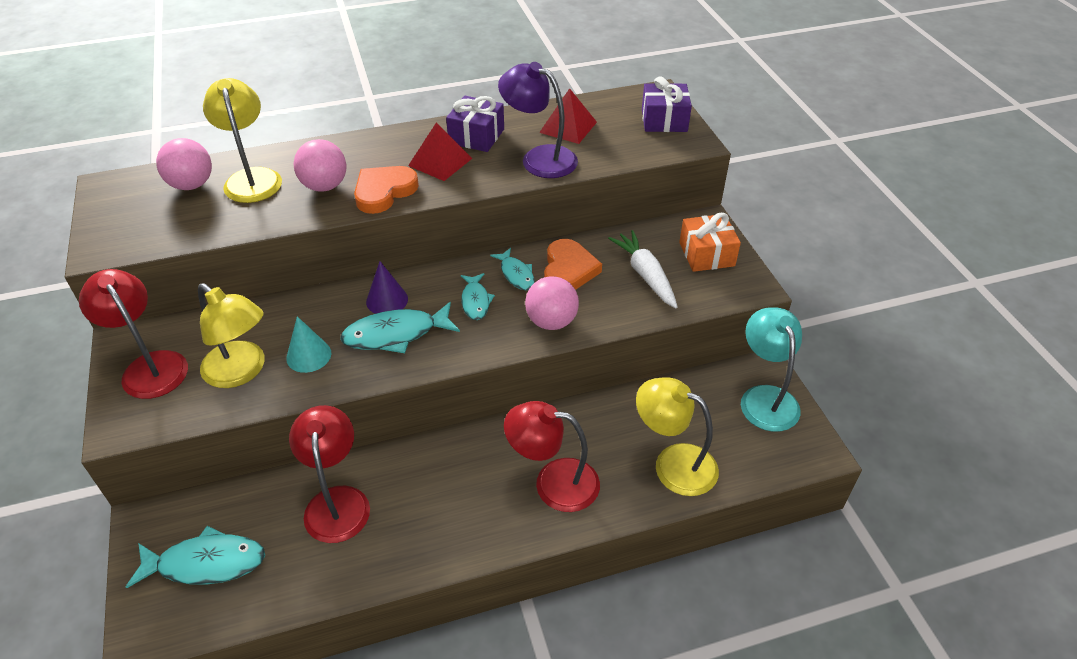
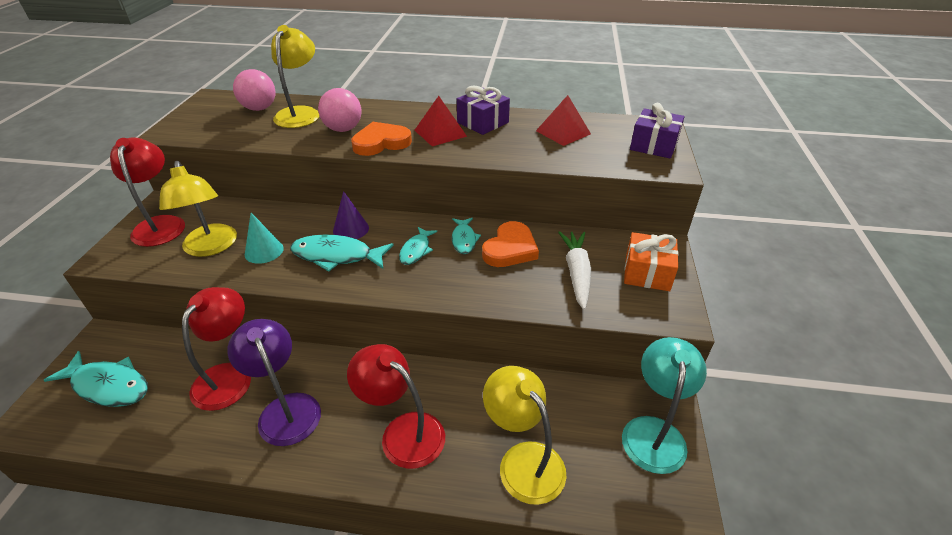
camera: 25 degrees right, 5 degrees down
(539, 158) = (521, 148): purple lamp -> purple lamp (285, 408)
(551, 321) = (466, 286): pink ball -> none

